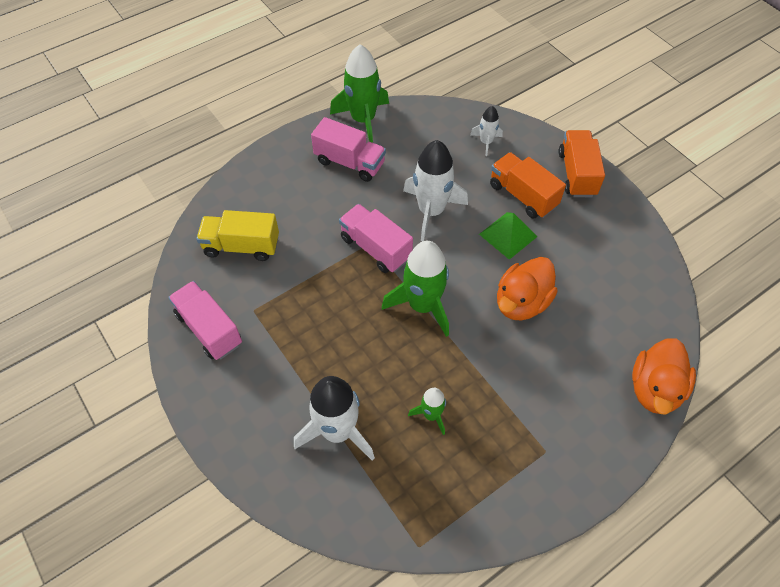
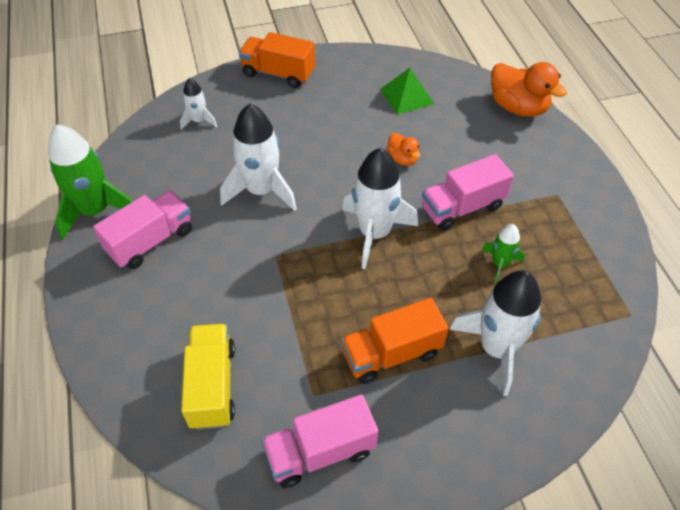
camera: 70 degrees left, 5 degrees down
(242, 246) = (212, 385): yellow truck -> yellow truck turned 150 degrees clockwise
(375, 248) = (284, 251): pink truck -> pink truck (462, 207)
(422, 305) = (374, 233): green rocket -> white rocket
(508, 235) = (322, 143): green pyramid -> green pyramid (406, 96)
(521, 302) = (402, 159): orange duck -> orange duck, size x0.54
(522, 195) = (282, 117): orange truck -> orange truck (391, 354)

